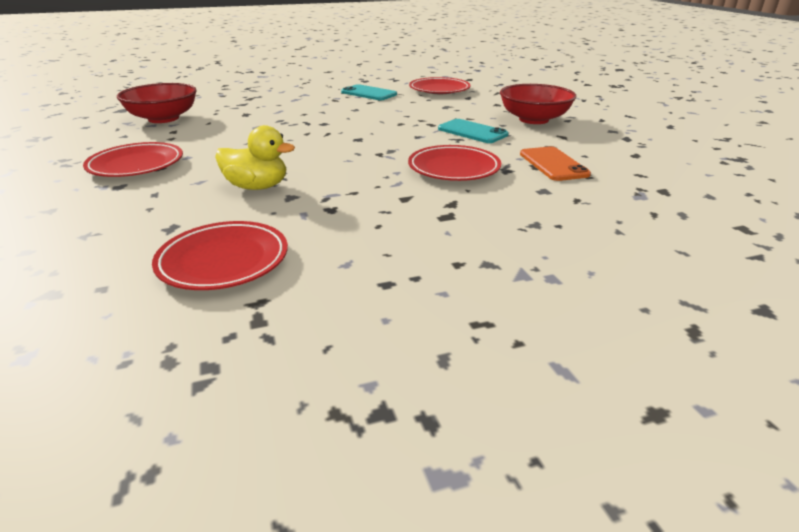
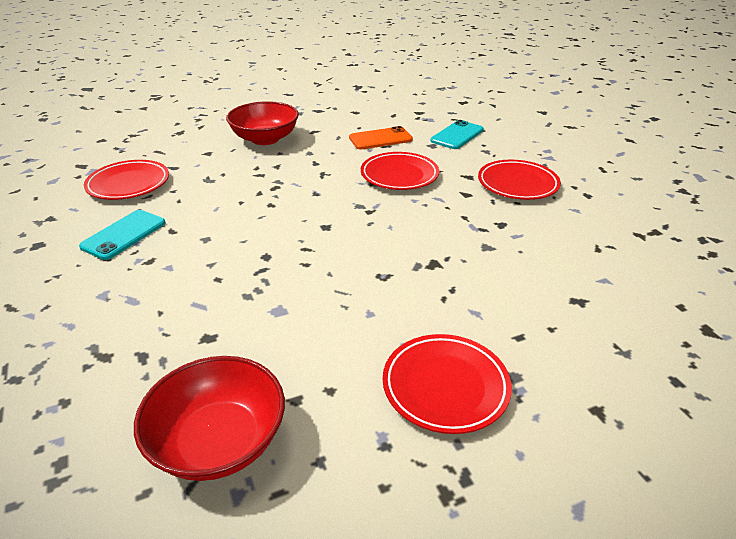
camera: 95 degrees left, 5 degrees up
(223, 261) = (607, 258): red plate -> red plate (517, 184)
(257, 187) = (474, 270): yellow duck -> none
(472, 132) = (302, 167): turquoise phone -> turquoise phone (457, 135)

